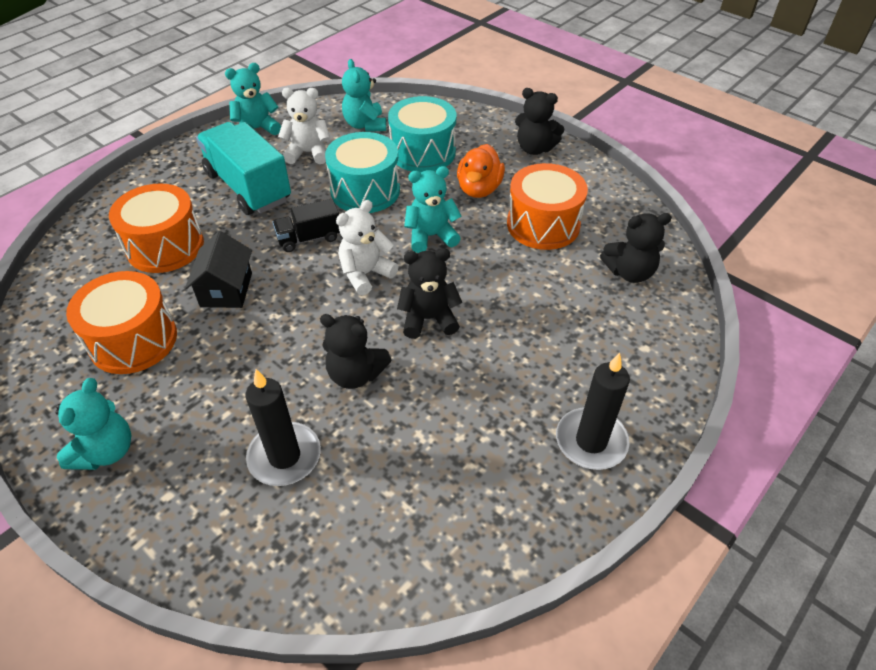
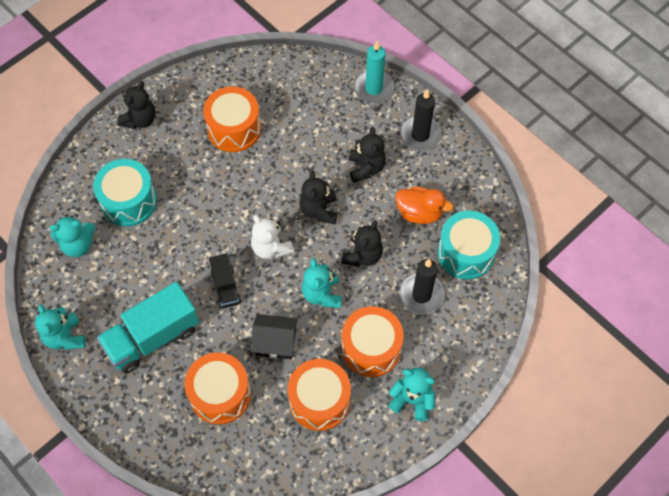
camera: 85 degrees left, 15 degrees up
(201, 394) = (371, 348): none -> orange drum
(308, 153) = (112, 291): white teddy bear -> none
(365, 191) = (173, 246): turquoise drum -> turquoise drum (466, 253)
(431, 236) = (236, 202): turquoise teddy bear -> turquoise teddy bear (322, 294)
(479, 189) = (185, 165): orange duck -> orange duck (419, 213)
(629, 272) = (290, 86): black teddy bear -> black teddy bear (366, 168)
(663, 371) = (374, 88): none -> turquoise candle

